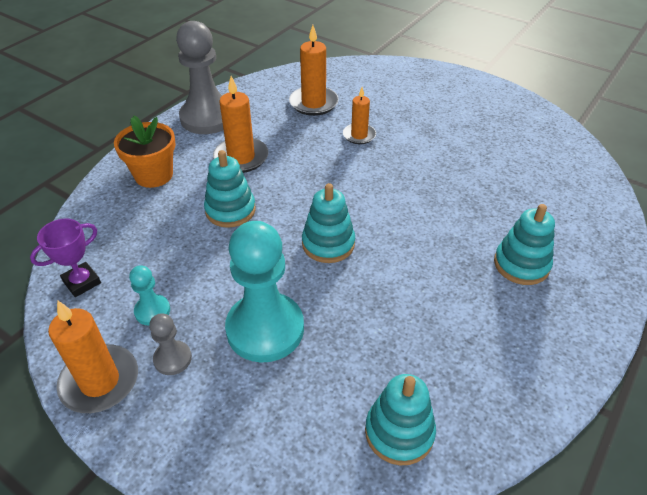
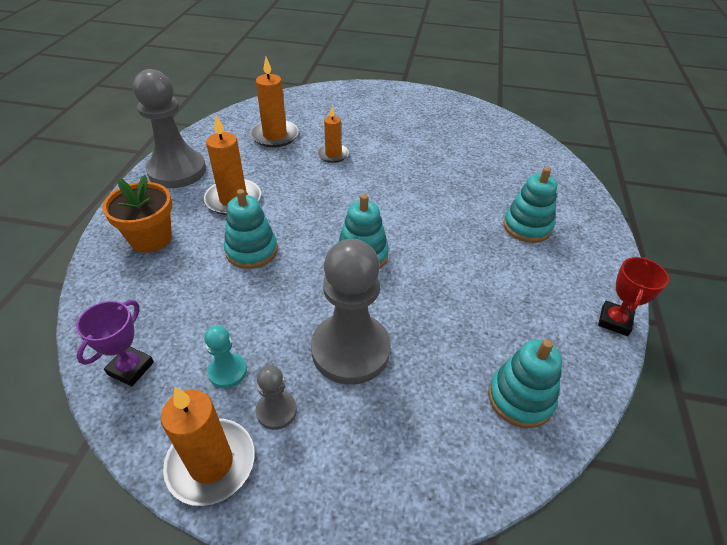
camera: 25 degrees left, 0 degrees up
(265, 329) = (350, 350): turquoise pawn -> grey pawn
(556, 394) = (614, 321): none -> red trophy

